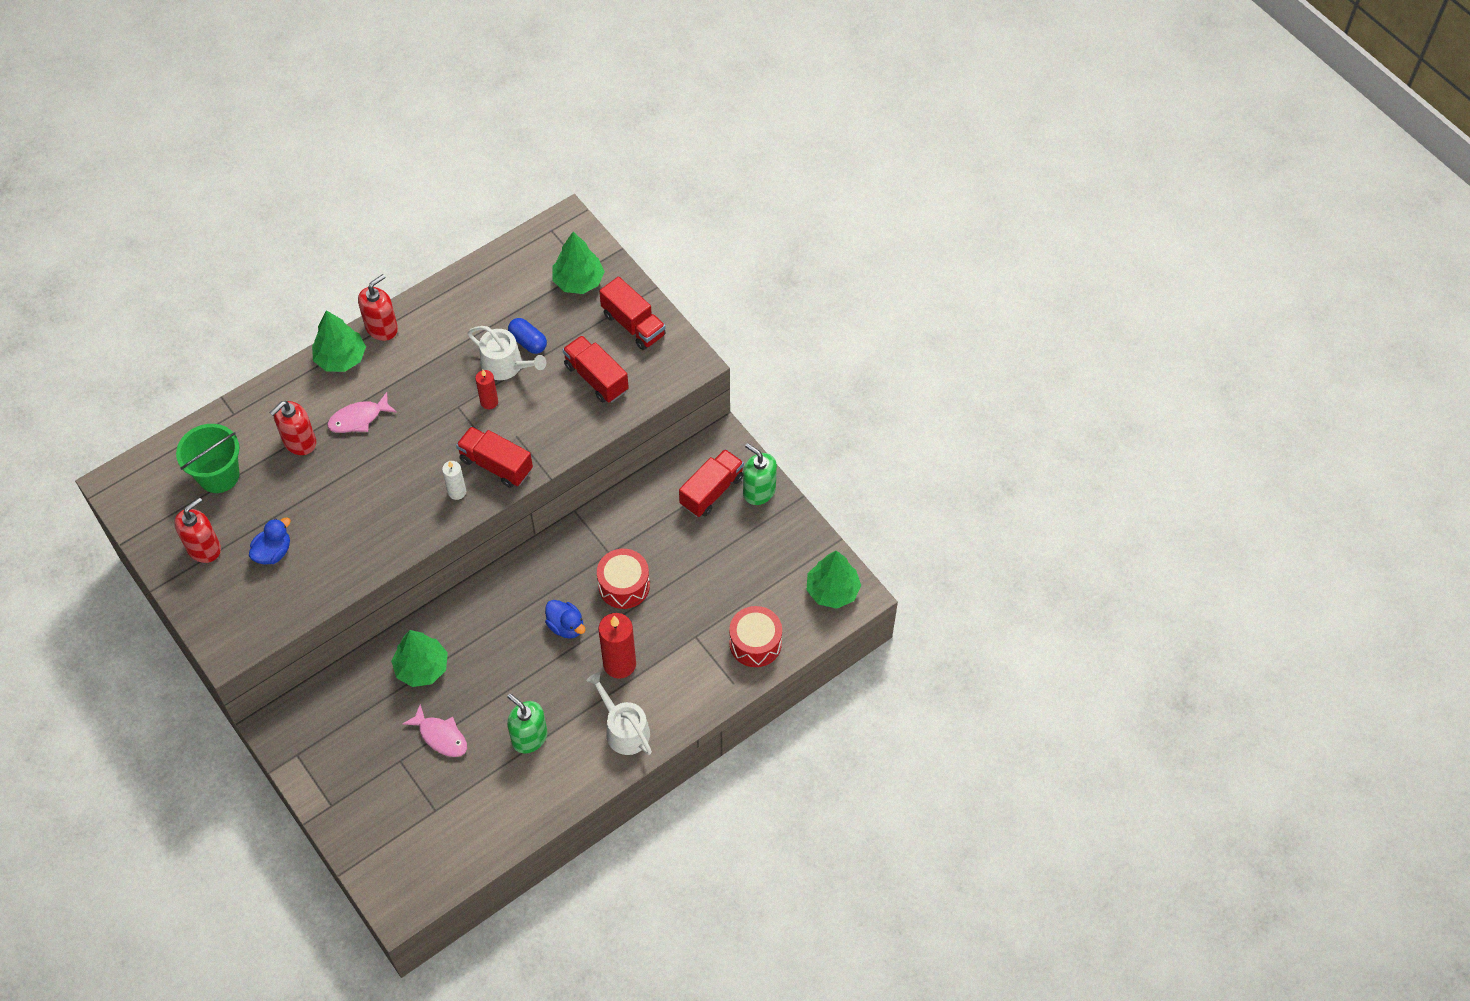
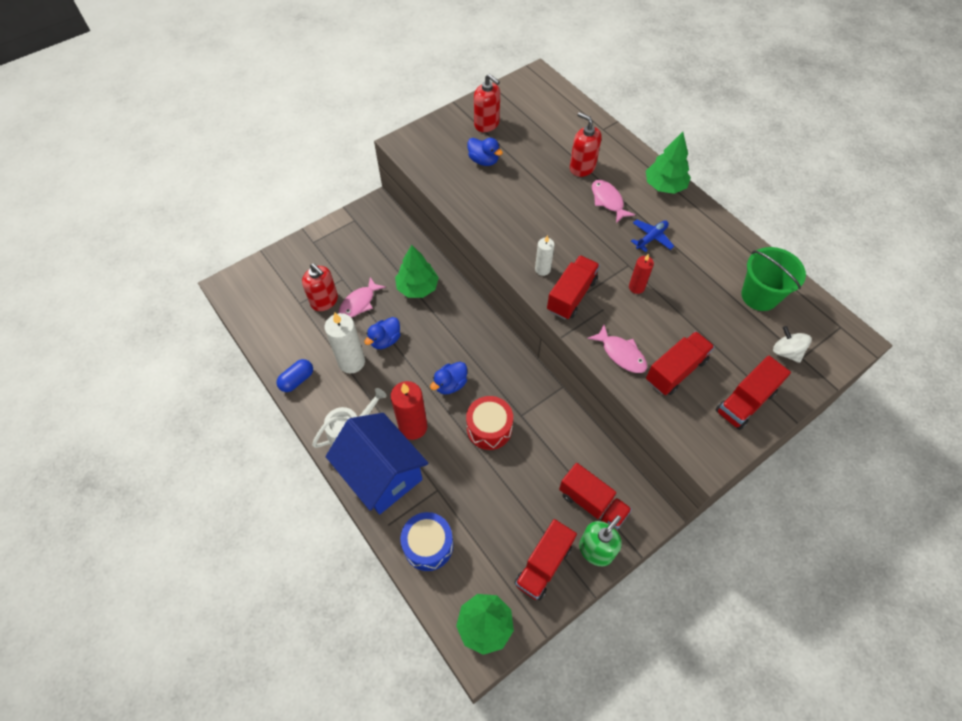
camera: 90 degrees right, 0 degrees up
(219, 475) = (548, 126): green bucket -> green bucket (759, 296)
(382, 328) = (700, 209): red soap dispenser -> red soap dispenser (324, 301)
(420, 380) = (651, 238): none -> blue plane
(500, 701) = (385, 340): none -> blue duck
(506, 365) = (677, 298): white watering can -> none
(528, 342) = (706, 314): blue capsule -> blue capsule (297, 380)
(529, 737) = (351, 362): green soap dispenser -> white candle
(574, 424) = (621, 354): none -> pink fish
(578, 281) = (786, 352): green tree -> white spinning top
(676, 693) = (382, 474): none -> blue house
(755, 643) = (428, 545): red drum -> blue drum
(774, 538) = (543, 564): none -> red truck

